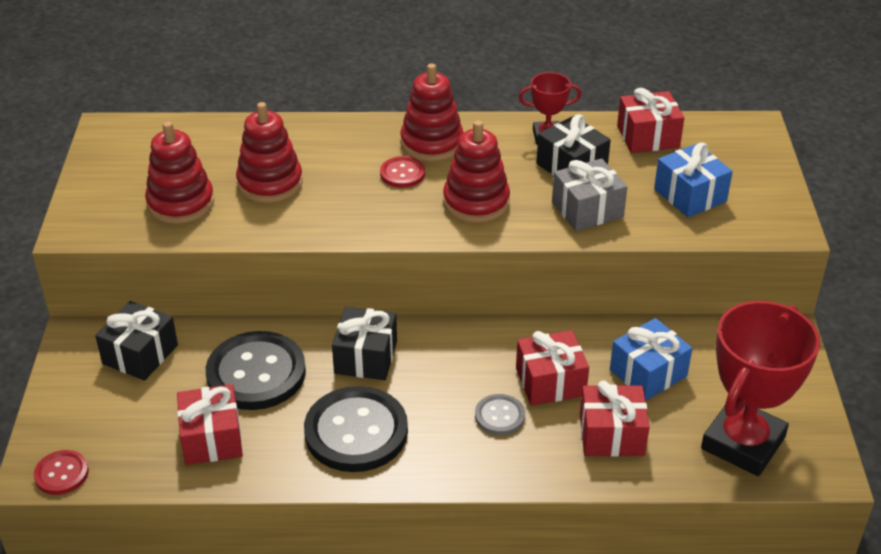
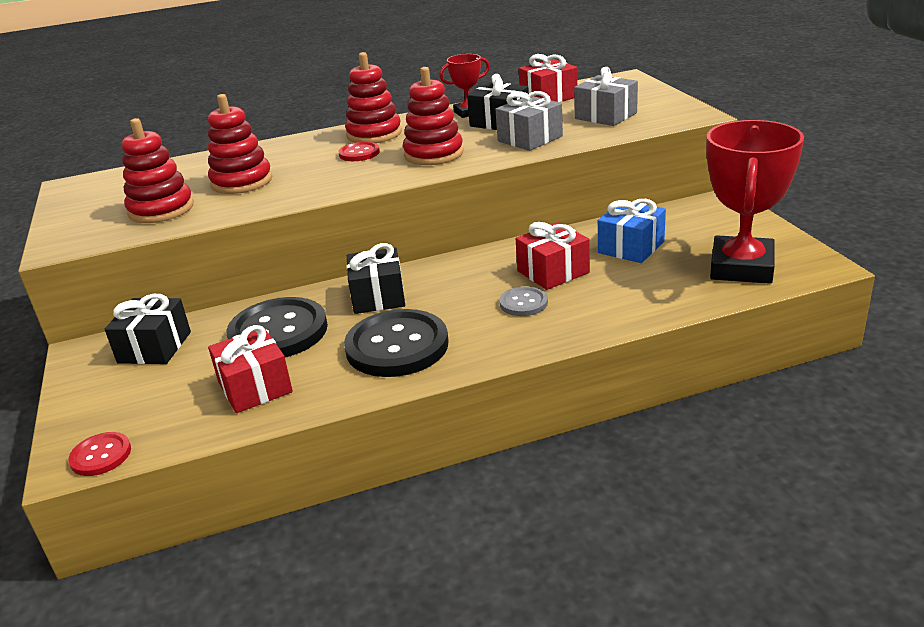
camera: 15 degrees left, 10 degrees down
(611, 434) = (629, 290): red gift -> none
(690, 195) = (606, 116): blue gift -> grey gift

